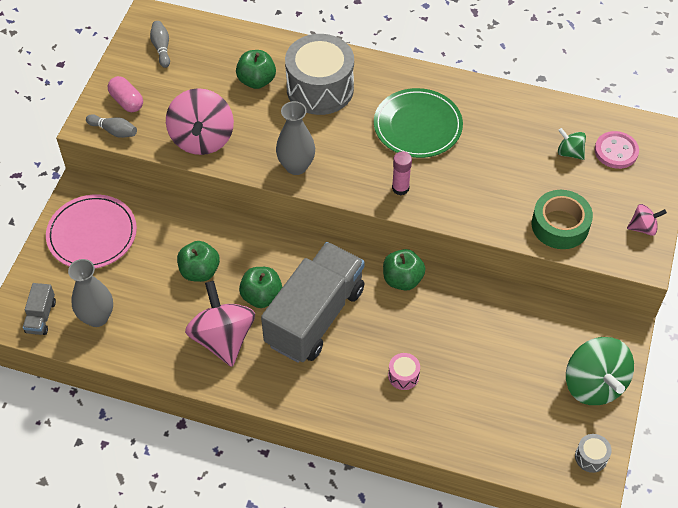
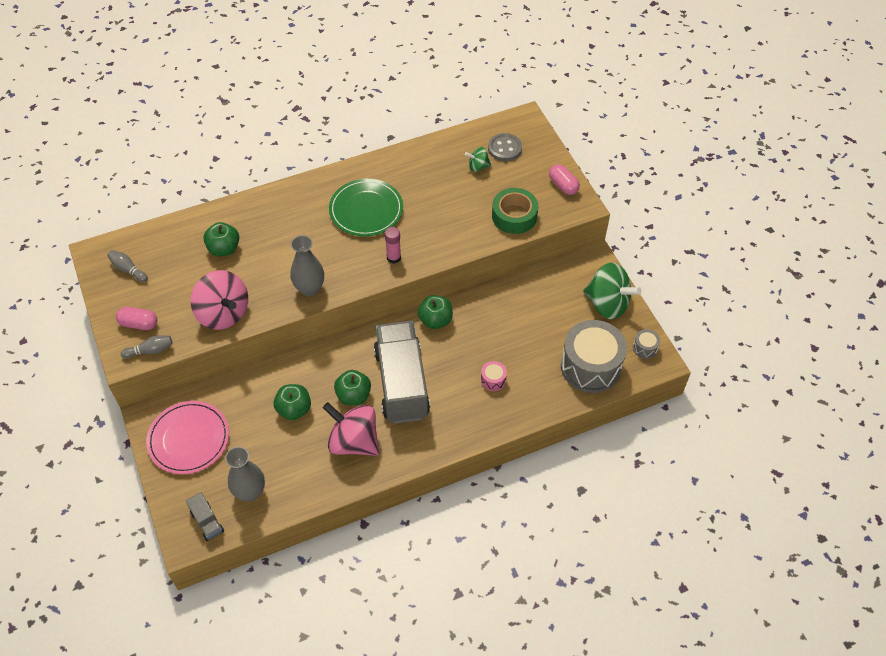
camera: 40 degrees left, 0 degrees up
(320, 89) = (275, 226): grey drum -> grey drum (590, 366)
(616, 151) = (504, 148): pink button -> grey button
(643, 228) = (563, 185): pink spinning top -> pink capsule

